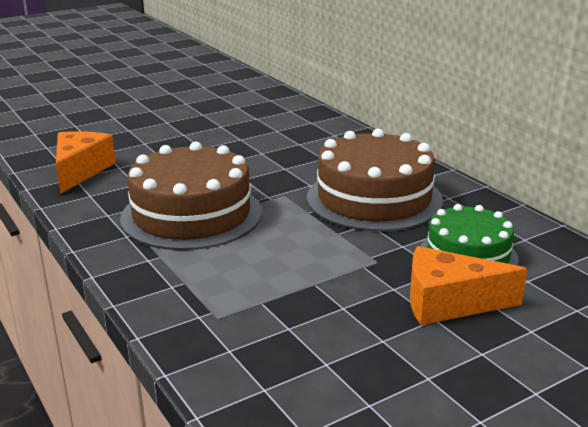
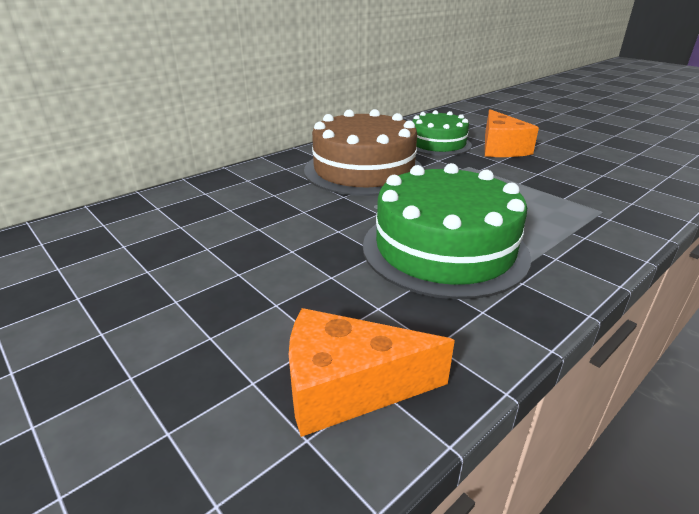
camera: 100 degrees left, 5 degrees up
(191, 214) = (444, 249): brown cake -> green cake

